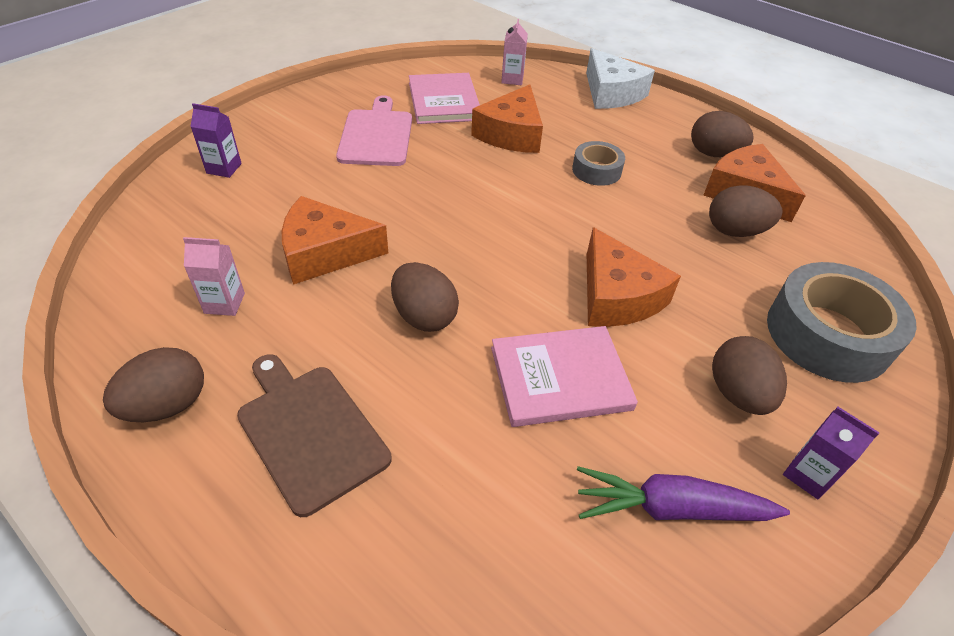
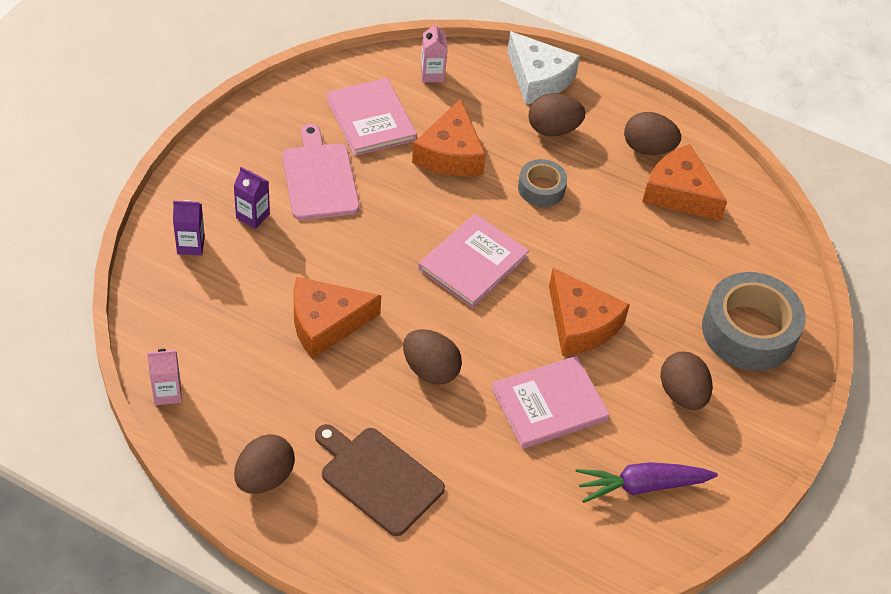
camera: 15 degrees left, 5 degrees up
(224, 303) = (264, 386): pink carton -> pink carton (167, 393)
(507, 221) = (473, 263): none -> pink book
(735, 231) = (672, 239): brown egg -> brown egg (553, 129)
(808, 475) = (732, 447): purple carton -> purple carton (253, 216)

